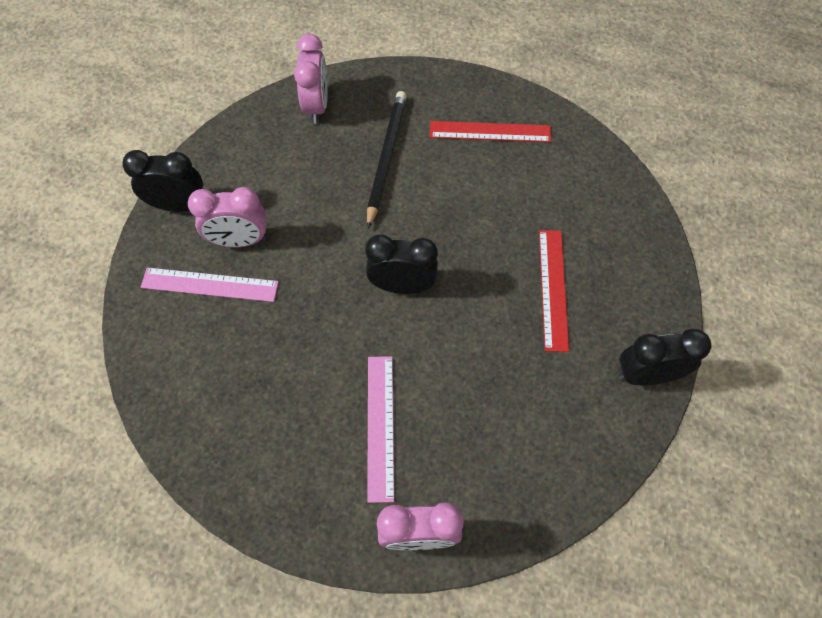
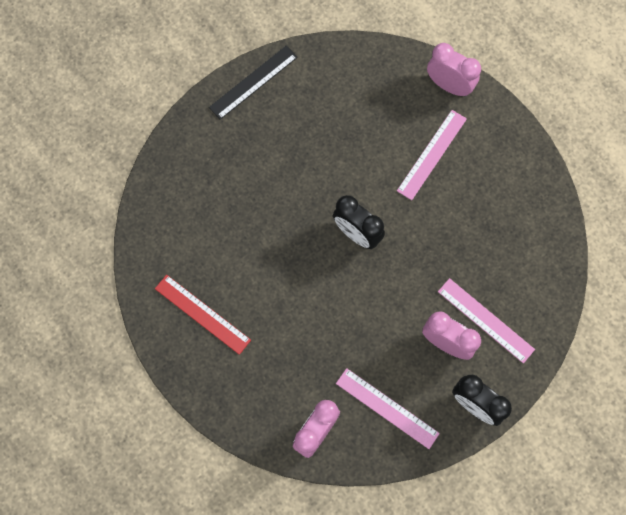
camera: 145 degrees left, 10 degrees up
(264, 156) = (387, 408): none -> pink ruler
(386, 158) = (296, 343): black pencil -> none
(553, 288) = (261, 167): red ruler -> none
(646, 375) = (253, 82): black clock -> black ruler

